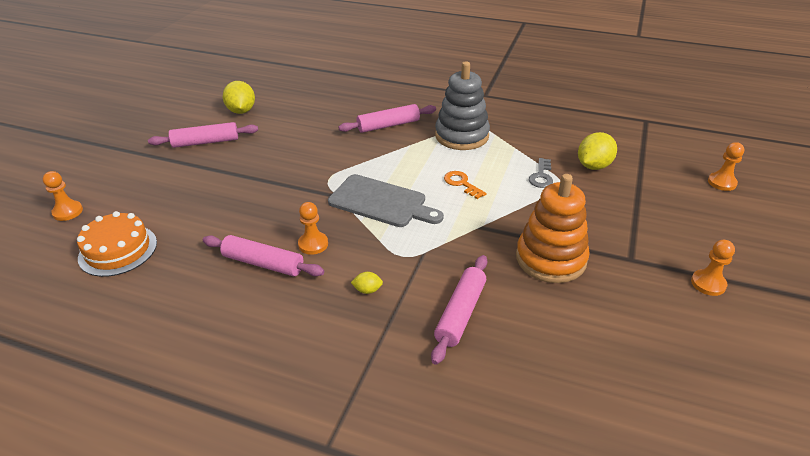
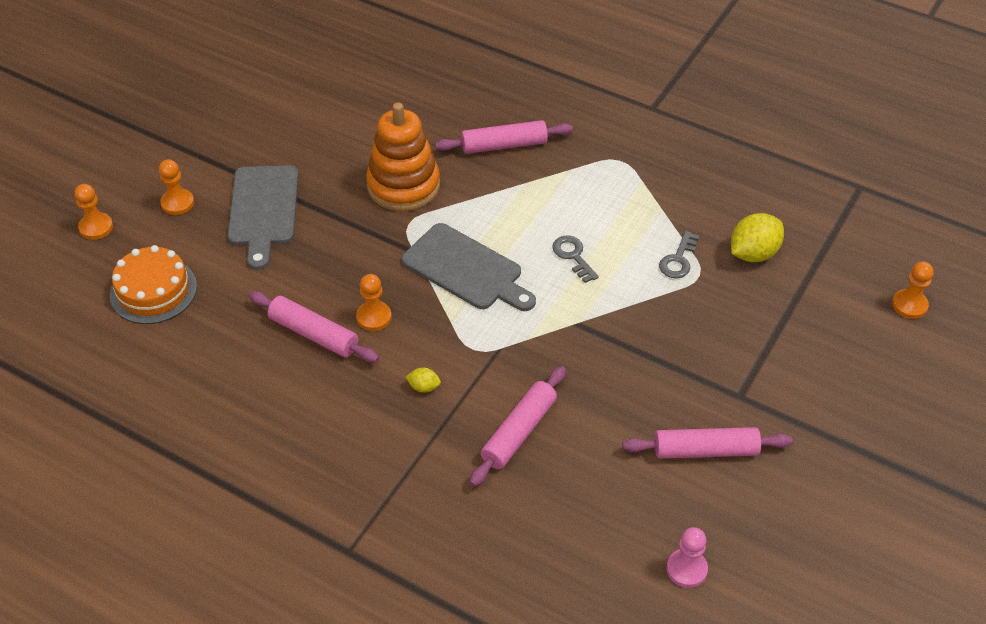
camera: 10 degrees right, 10 degrees up
(206, 142) = (263, 140): pink rolling pin -> pink rolling pin (705, 450)
(210, 184) = (263, 210): none -> grey cutting board
(241, 111) = (314, 91): yellow lemon -> none
(461, 183) = (573, 256): orange key -> grey key
(462, 136) = (597, 178): grey stacking toy -> none
(550, 259) = (644, 380): orange stacking toy -> orange stacking toy (403, 186)
(656, 408) = (686, 569): none -> pink pawn
(708, 283) = (815, 442): orange pawn -> orange pawn (177, 203)

